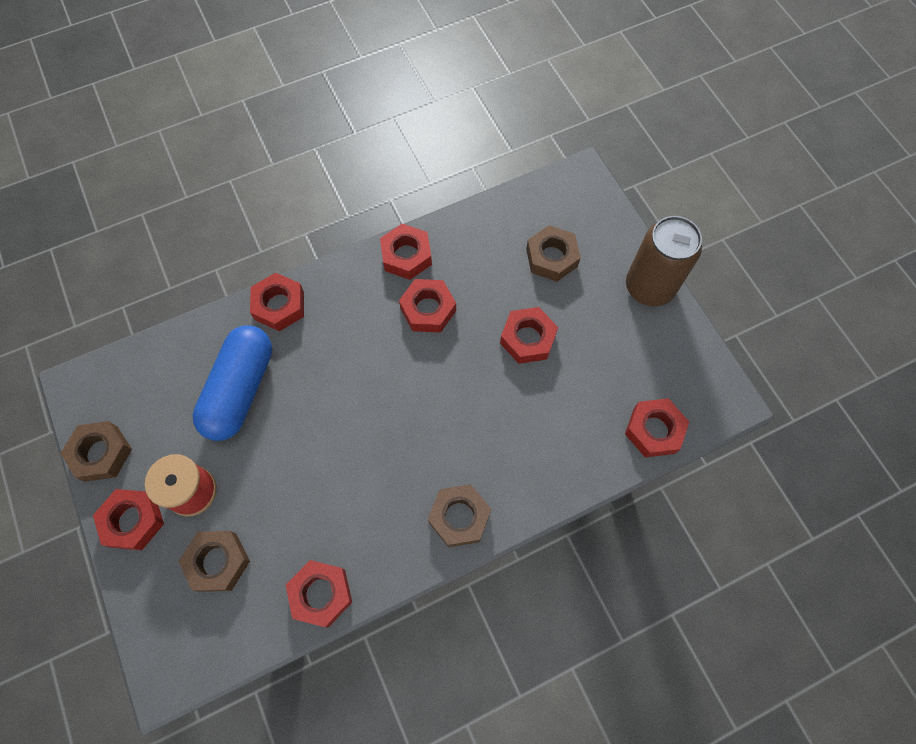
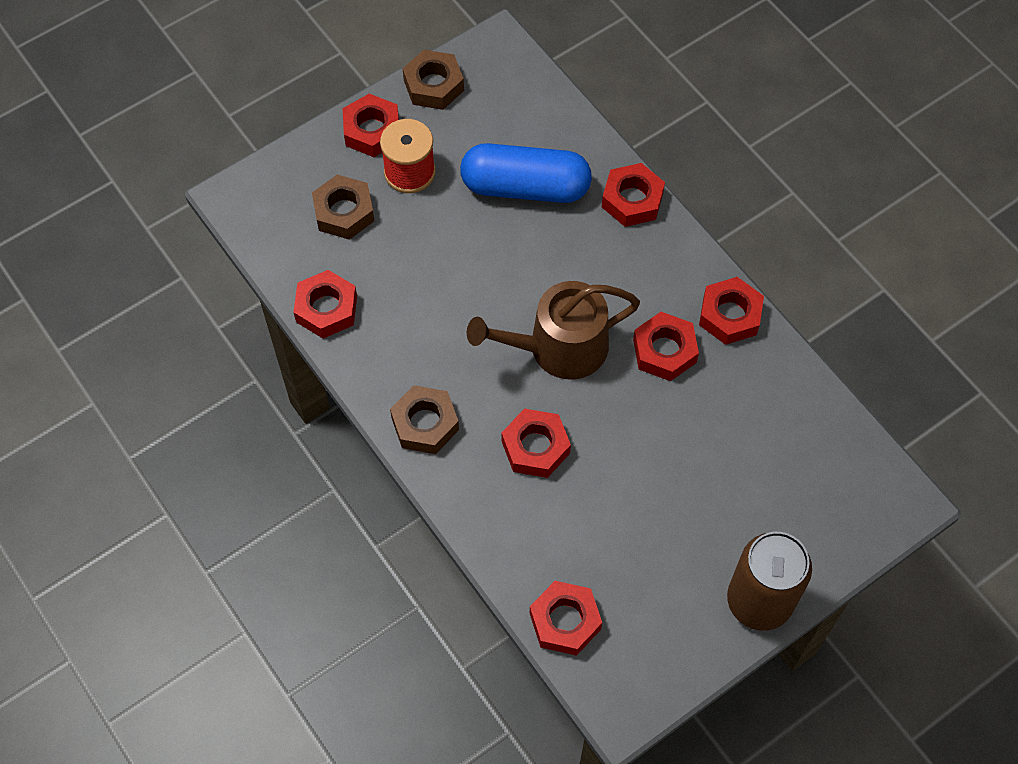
camera: 80 degrees right, 5 degrees down
(407, 390) = (558, 348): none -> brown watering can
(528, 338) = (652, 465): red nut -> red nut (535, 447)
(551, 257) = (771, 478): brown nut -> none

